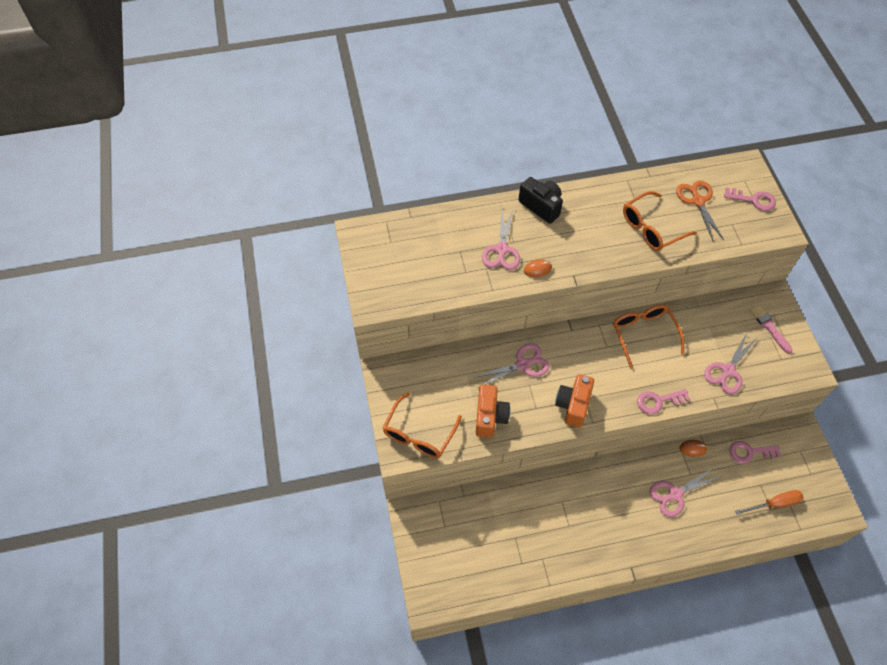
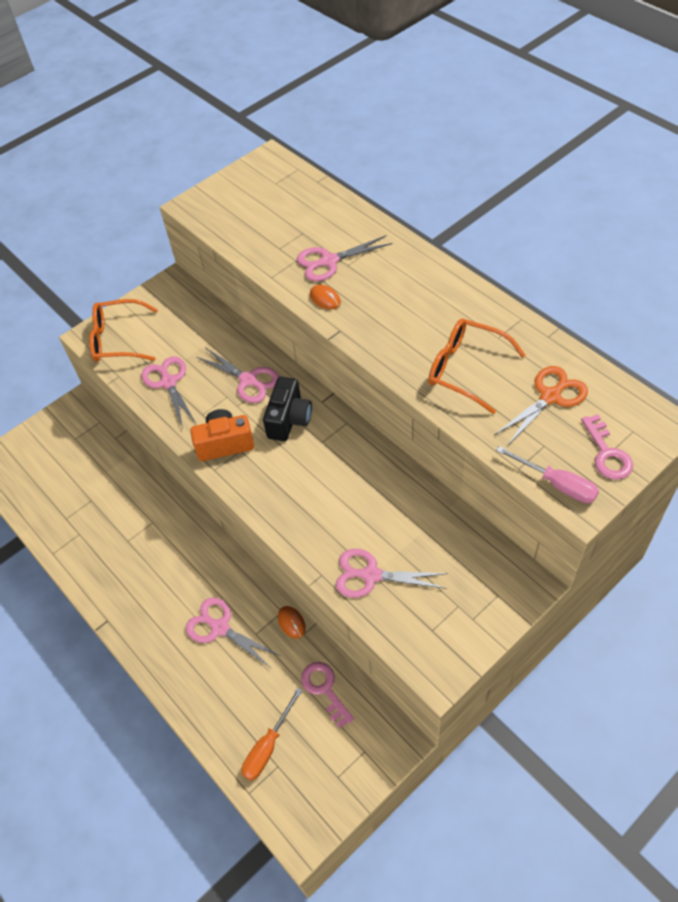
camera: 65 degrees right, 5 degrees down
(490, 417) = (168, 382): orange camera -> pink scissors
(541, 206) = (415, 265): black camera -> black camera (289, 419)
(643, 334) = (364, 468): orange glasses -> none
(658, 401) = (280, 520): pink key -> none
(763, 233) = (557, 484): none -> pink screwdriver
(769, 327) = (473, 598): pink brush -> none
(774, 504) = (268, 746): orange screwdriver -> orange screwdriver turned 75 degrees clockwise

